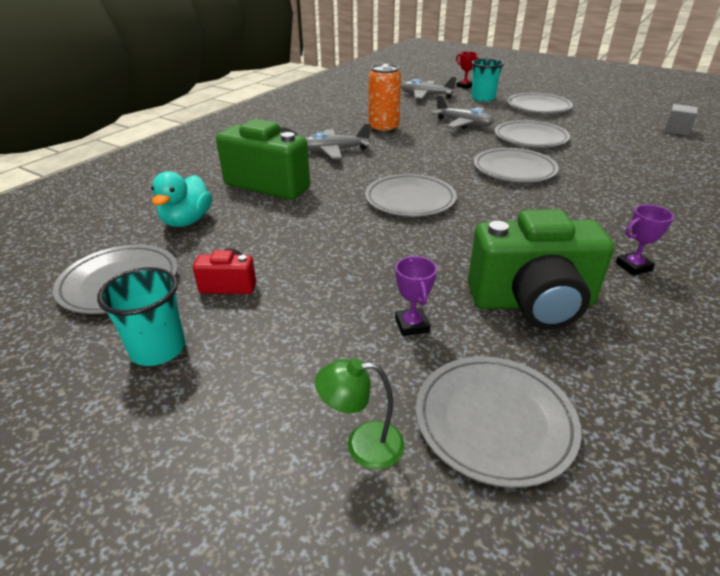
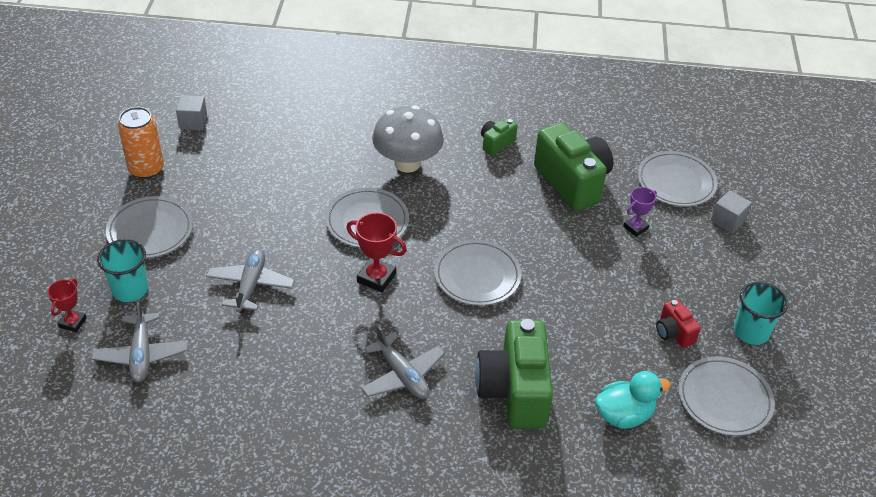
camera: 120 degrees left, 10 degrees up
(363, 445) = (728, 220): green lamp -> grey cube
(383, 129) = (306, 356): orange can -> orange can (146, 169)
(440, 160) = (376, 278): none -> red trophy
(530, 138) = (271, 222): grey plate -> none
(600, 203) = (407, 163): none -> grey mushroom
(633, 267) = (496, 143): purple trophy -> green camera

